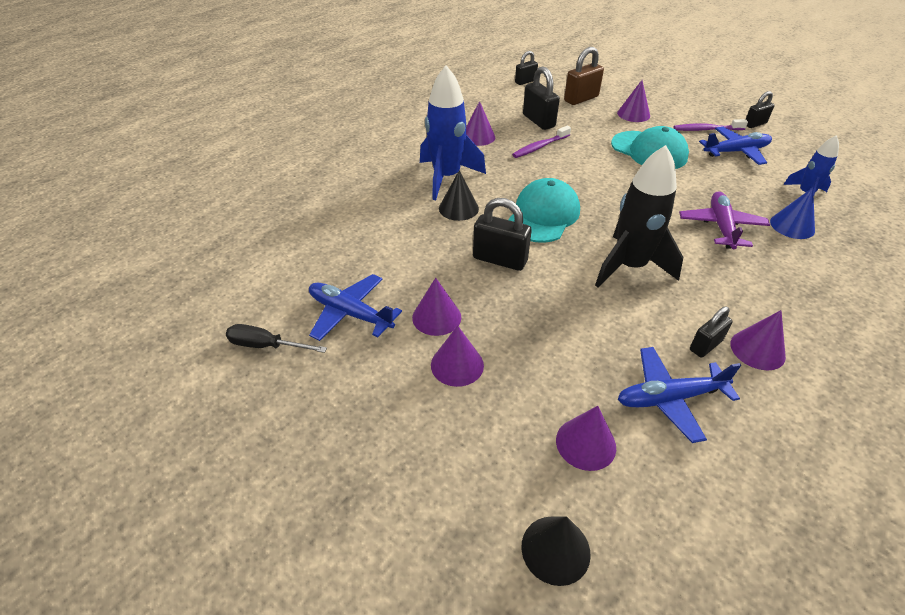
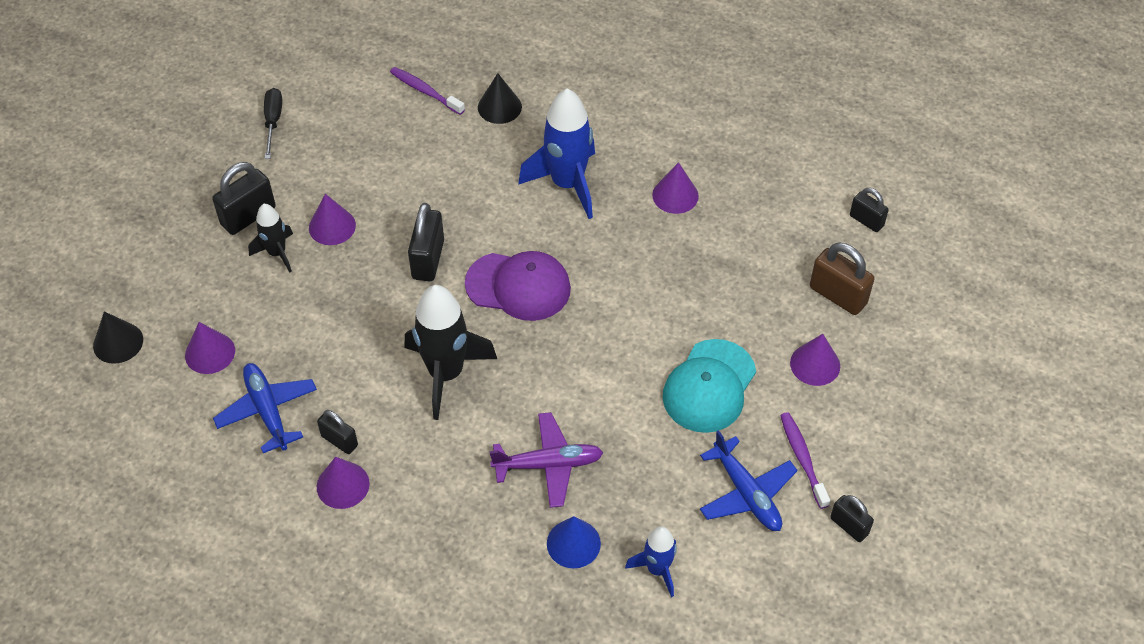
camera: 75 degrees right, 10 degrees up
(350, 313) = (323, 164): blue plane -> none
(457, 365) = (277, 253): purple cone -> black rocket
(458, 208) = (508, 207): black cone -> black cone (499, 107)
(538, 121) = (745, 253): black padlock -> black padlock (248, 216)
(540, 147) = (673, 264): purple toothbrush -> purple toothbrush (425, 91)
(543, 215) = (518, 286): turquoise cap -> purple cap

